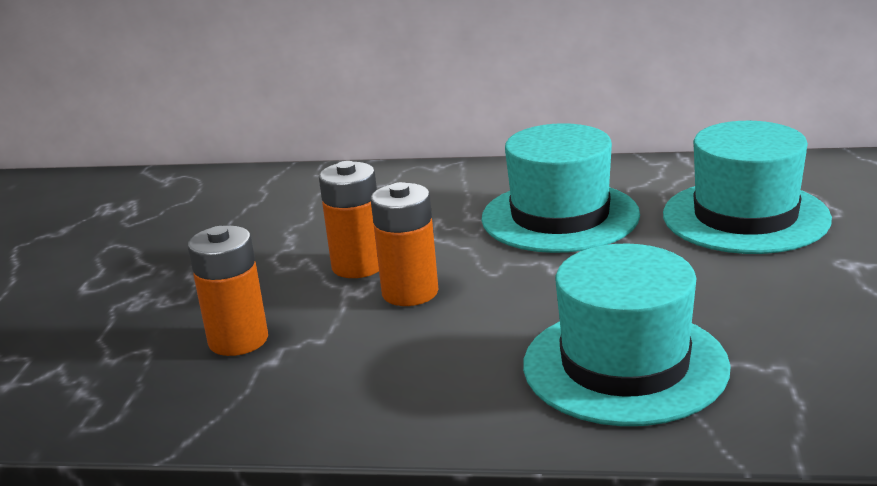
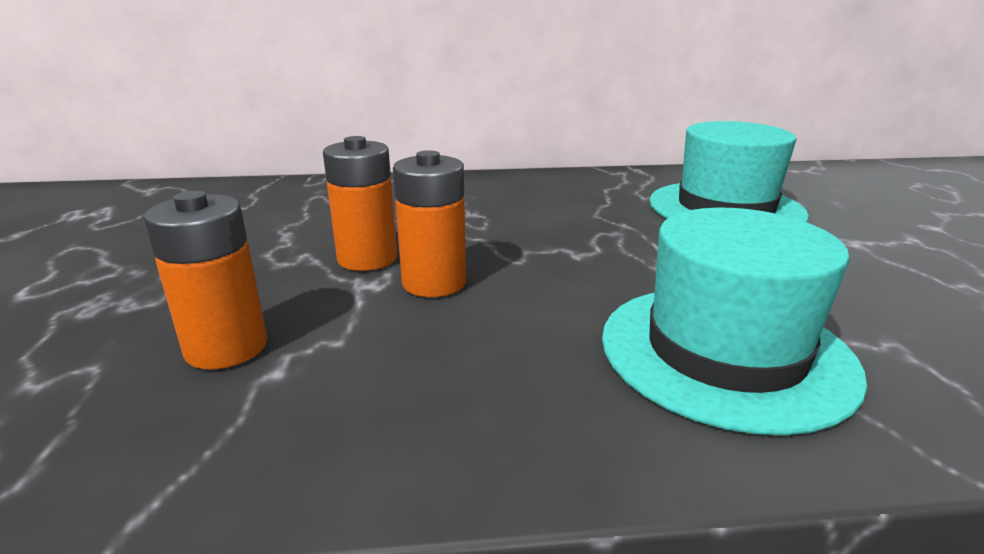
camera: 15 degrees left, 0 degrees up
(560, 217) = (557, 211): turquoise hat -> none

